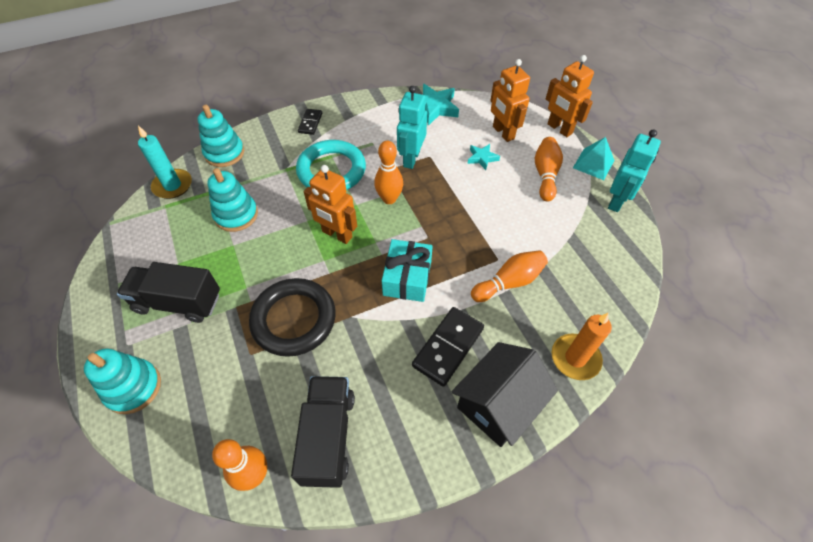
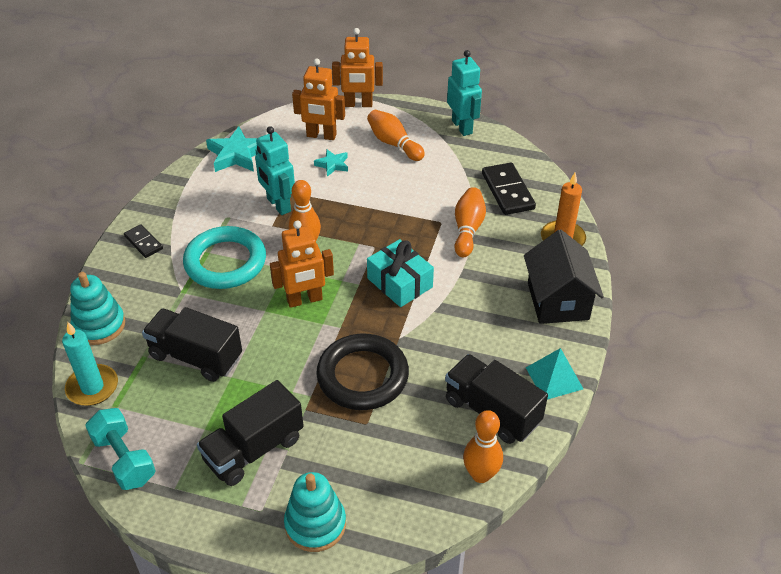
camera: 50 degrees left, 10 degrees down
(125, 241) = (124, 459): none -> turquoise dumbbell
(236, 215) = (196, 357): turquoise stacking toy -> black truck
(448, 347) = (486, 298): black domino -> black domino (507, 191)
(593, 164) = (415, 113): turquoise pyramid -> turquoise pyramid (554, 378)

